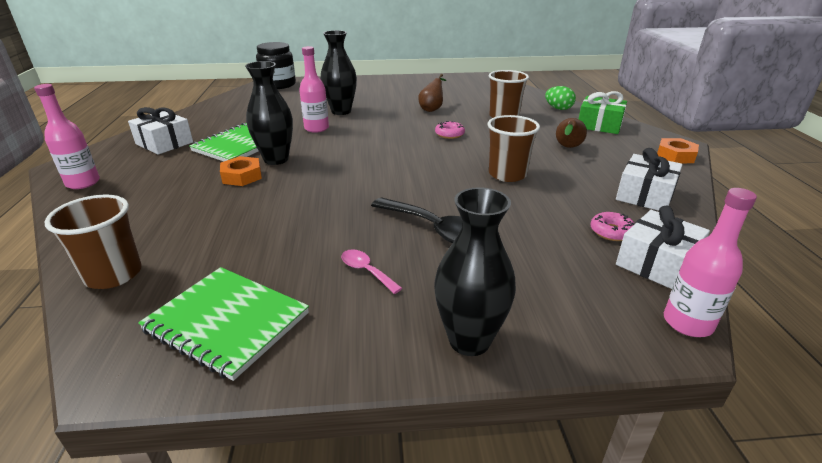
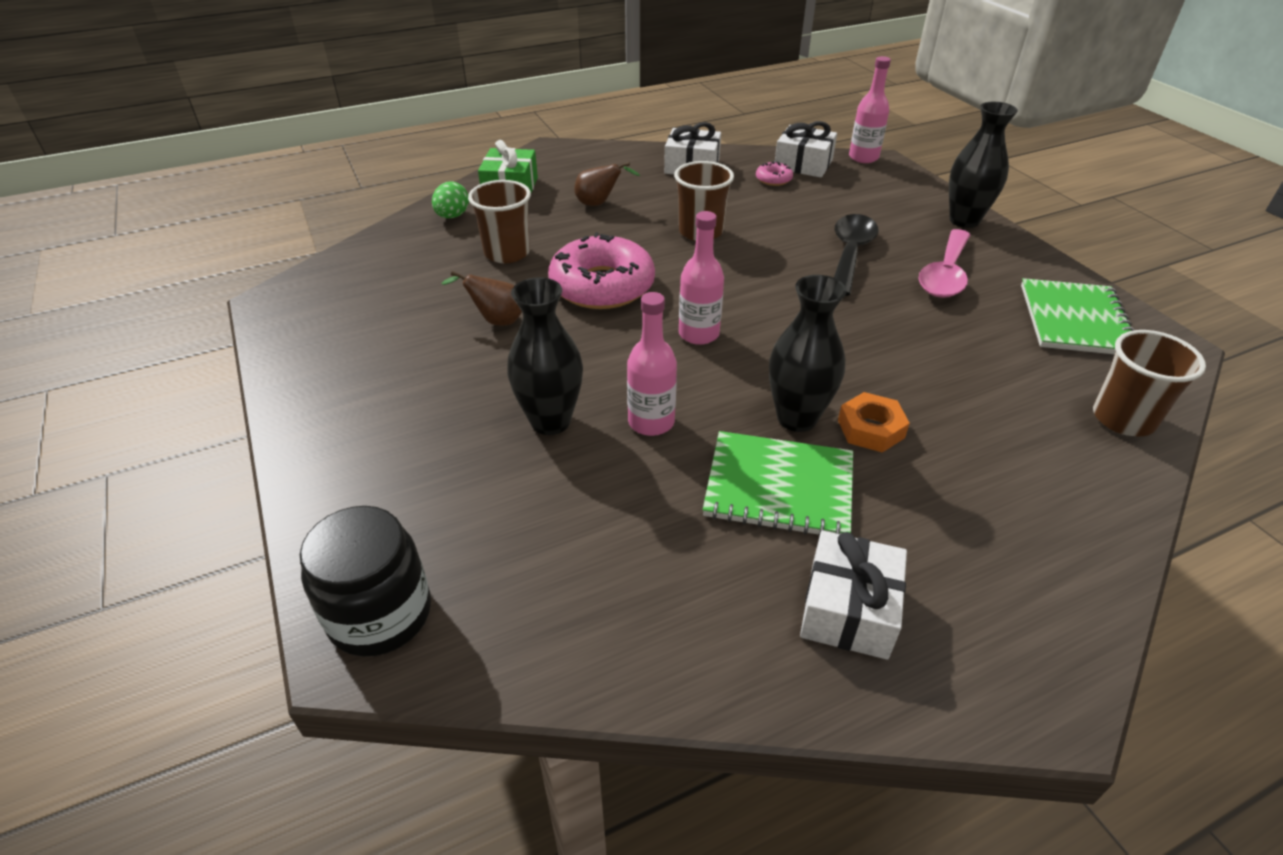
camera: 110 degrees left, 10 degrees up
(83, 183) = (1055, 612): pink bottle -> pink bottle (698, 334)
(366, 271) = (945, 275): pink spoon -> pink spoon, size x1.96
(449, 134) = (602, 286): pink donut -> pink donut, size x2.35
(675, 156) = (586, 151): orange nut -> none

